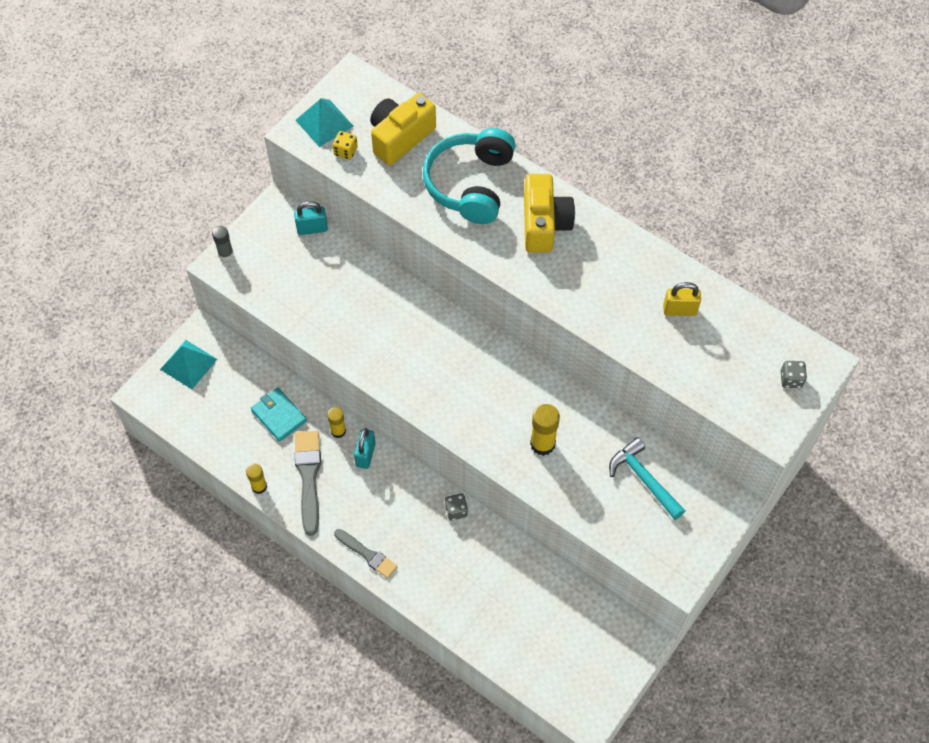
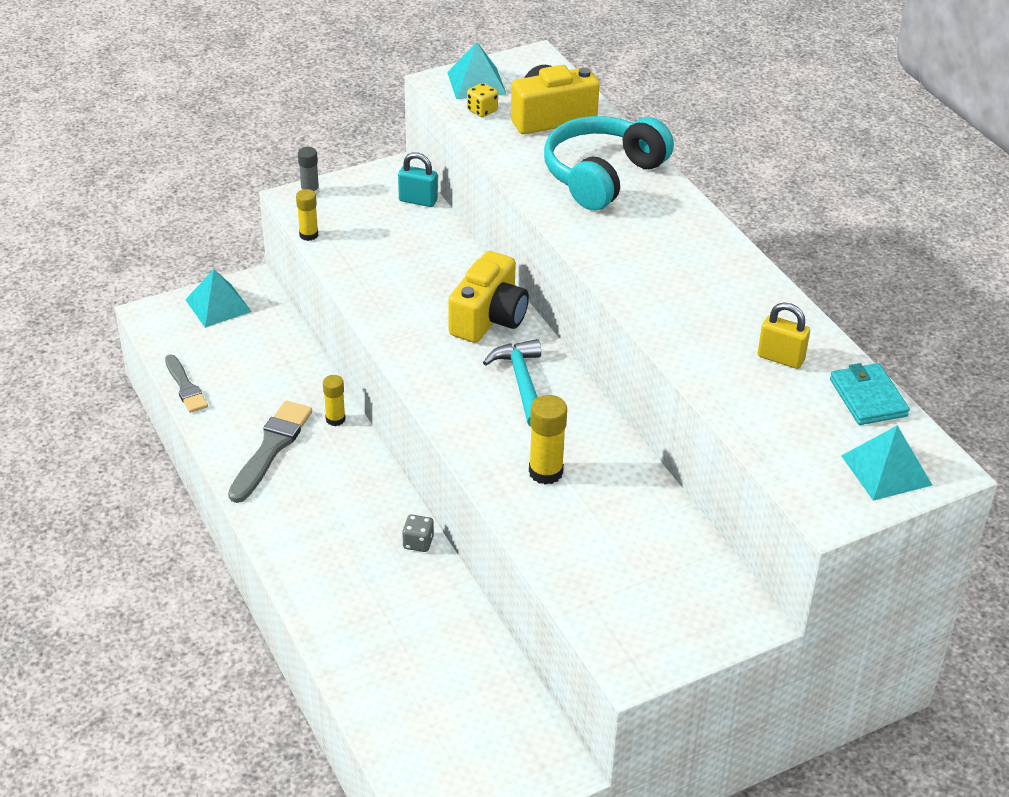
camera: 25 degrees right, 20 degrees down
(259, 486) = (210, 436): yellow glue stick -> yellow glue stick (308, 235)
(279, 415) = (280, 382): turquoise wallet -> turquoise wallet (868, 397)
(365, 455) = (350, 451): turquoise padlock -> none
(367, 554) = (284, 544): grey brush -> grey brush (185, 387)
(544, 224) = (665, 233): yellow camera -> yellow camera (489, 318)
(644, 479) = (651, 552): turquoise hammer -> turquoise hammer (522, 383)
(791, 379) = (886, 470): grey dice -> turquoise pyramid

